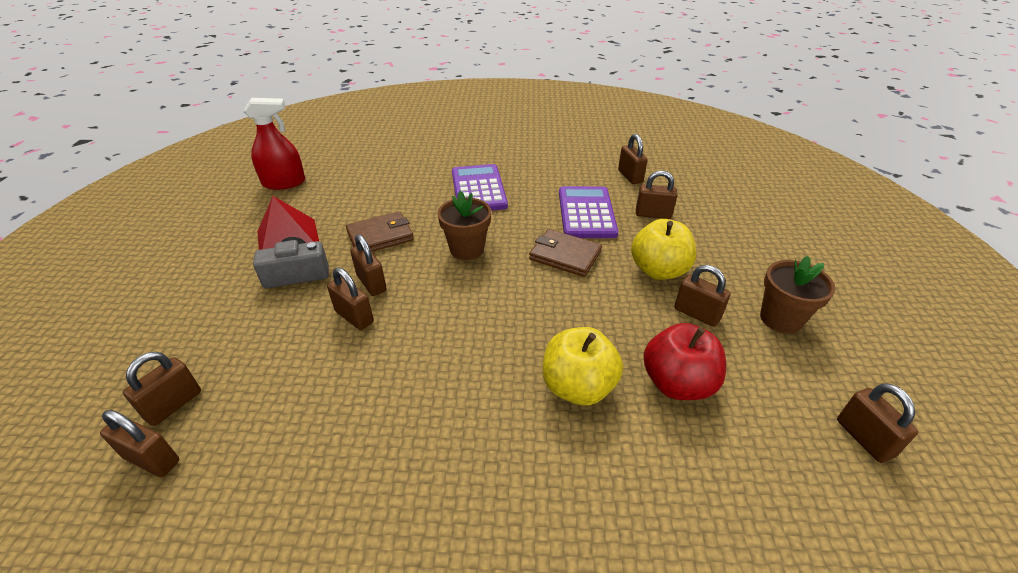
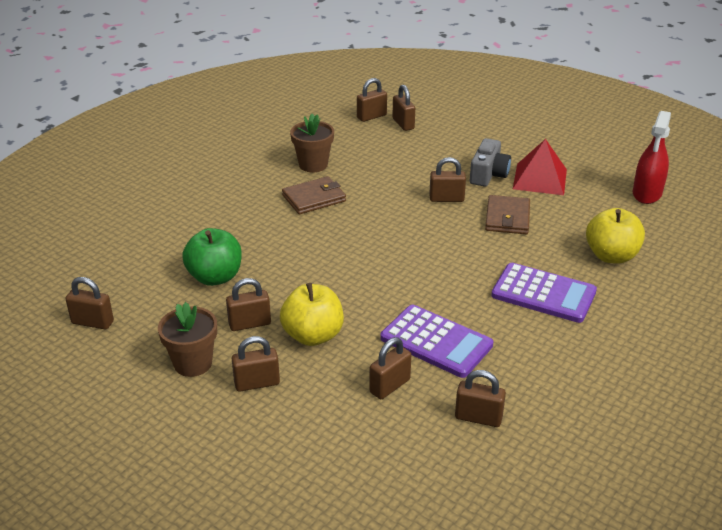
camera: 125 degrees right, 5 degrees down
(354, 317) = (416, 184): brown padlock -> brown padlock (257, 383)
(467, 249) = (446, 251): brown flower pot -> brown flower pot (313, 165)
(565, 255) = (386, 296): brown wallet -> brown wallet (314, 198)
(578, 387) = (261, 240): yellow apple -> yellow apple (611, 256)
(677, 383) = (215, 277): red apple -> green apple

